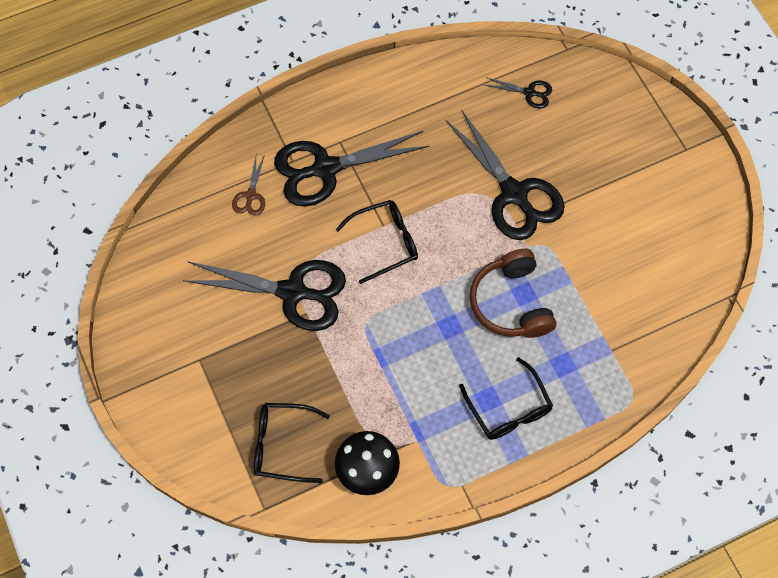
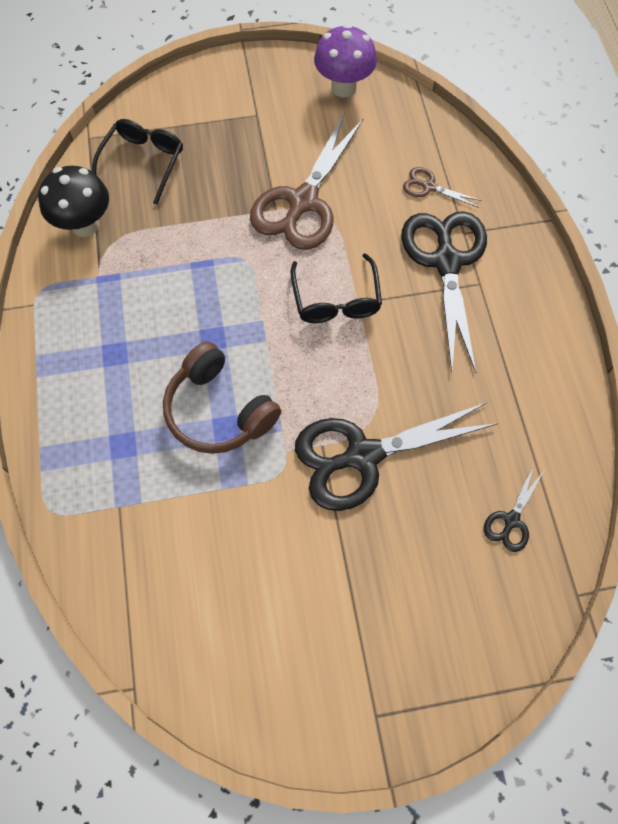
camera: 105 degrees right, 0 degrees up
(148, 290) = (343, 87): none -> purple mushroom
(292, 292) = (303, 202): black scissors -> brown scissors
(509, 408) = (95, 372): black glasses -> none
(511, 303) = (219, 410): brown headphones -> brown headphones turned 135 degrees counterclockwise

